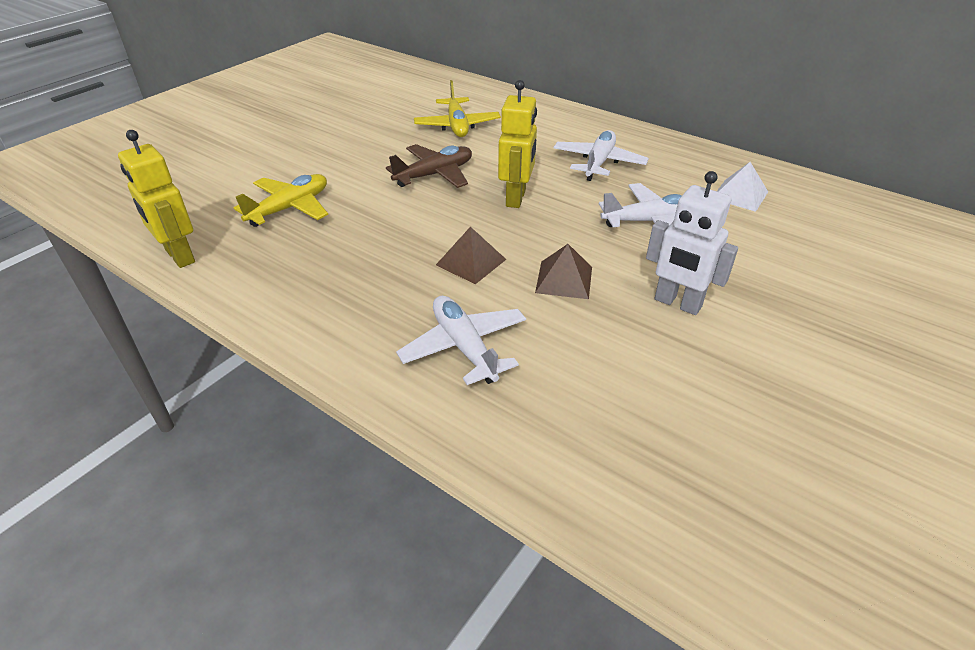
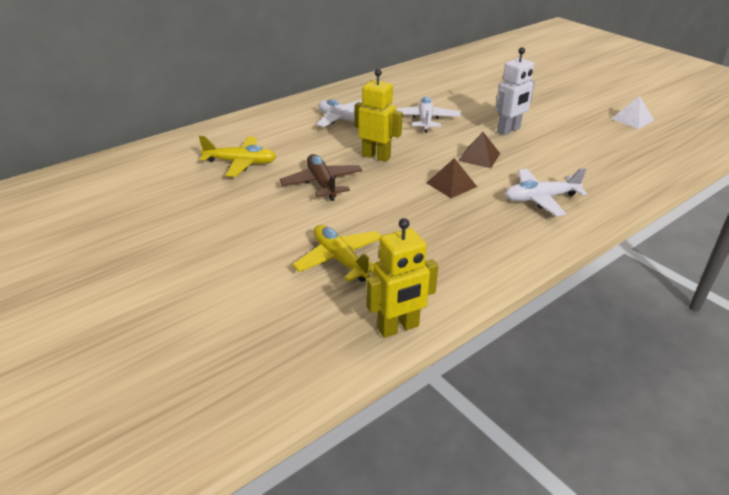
camera: 75 degrees left, 5 degrees down
(739, 195) = (407, 90): white pyramid -> white pyramid (632, 119)

